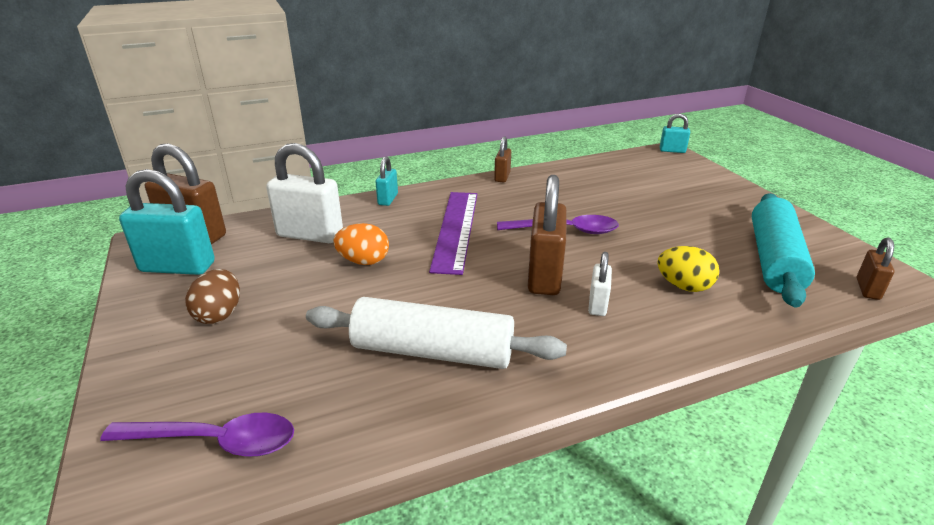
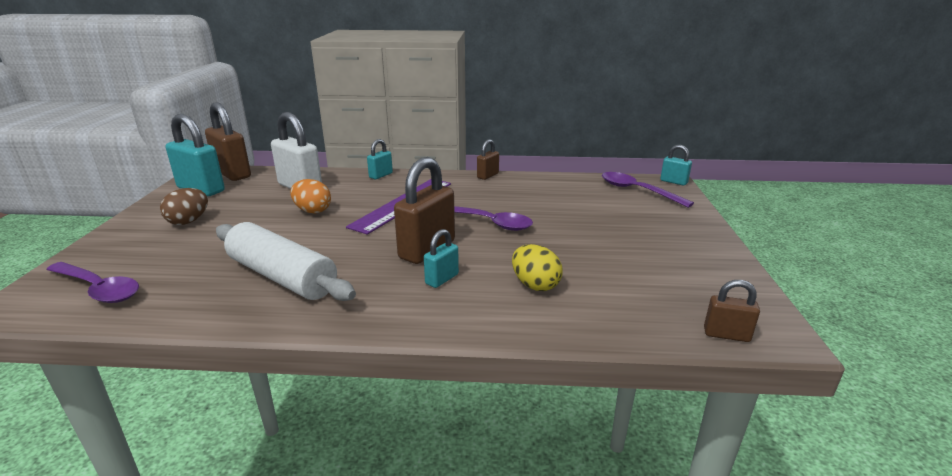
camera: 25 degrees right, 5 degrees down
(597, 304) = (442, 279): white padlock -> turquoise padlock
(654, 166) = (637, 191): none -> purple spoon
(774, 260) = (655, 286): turquoise rolling pin -> none
(867, 289) = (726, 335): brown padlock -> brown padlock turned 60 degrees clockwise

